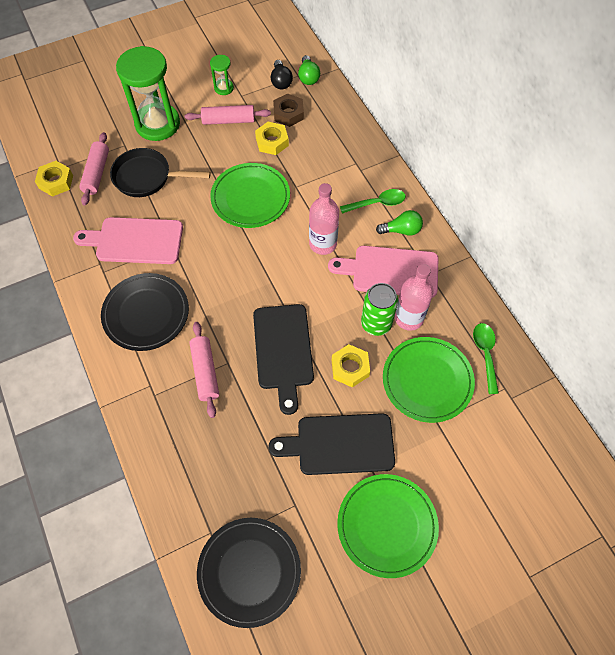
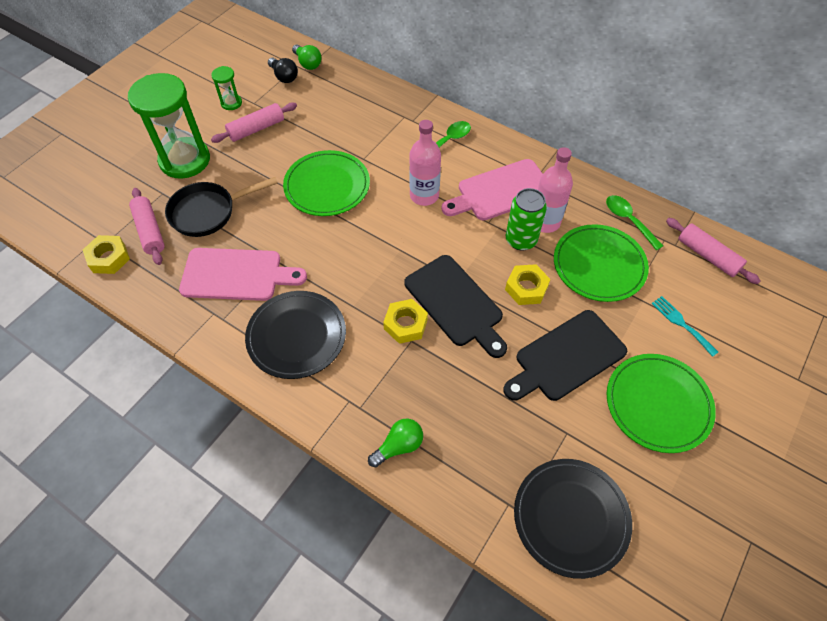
camera: 30 degrees left, 5 degrees down
(135, 241) = (237, 275): pink cutting board -> pink cutting board turned 150 degrees counterclockwise
(205, 372) = (395, 359): pink rolling pin -> pink rolling pin (707, 256)
(272, 142) = (313, 130): yellow nut -> yellow nut (405, 324)
(288, 114) = (311, 101): brown nut -> none
(401, 230) = (485, 154): green light bulb -> green light bulb (399, 446)
(461, 470) = (681, 323): none -> turquoise fork

